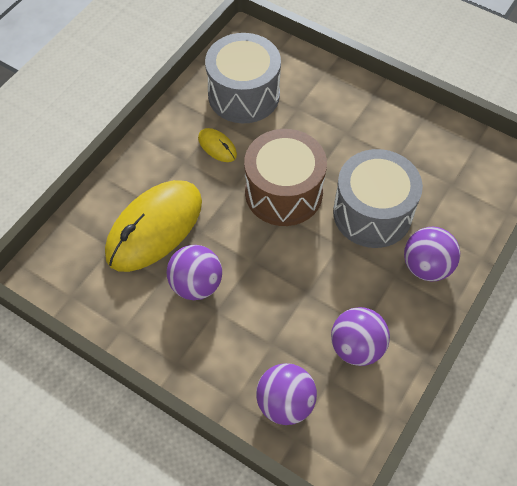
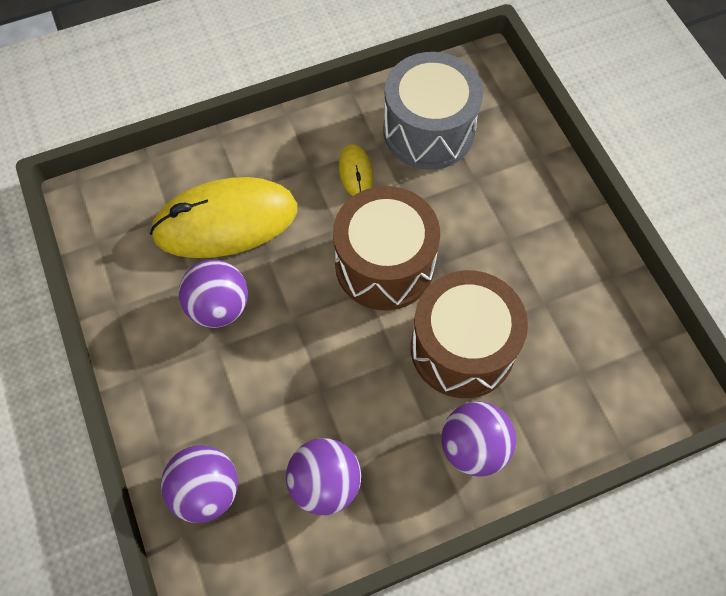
camera: 35 degrees right, 5 degrees up
(372, 213) = (462, 348): grey drum -> brown drum

